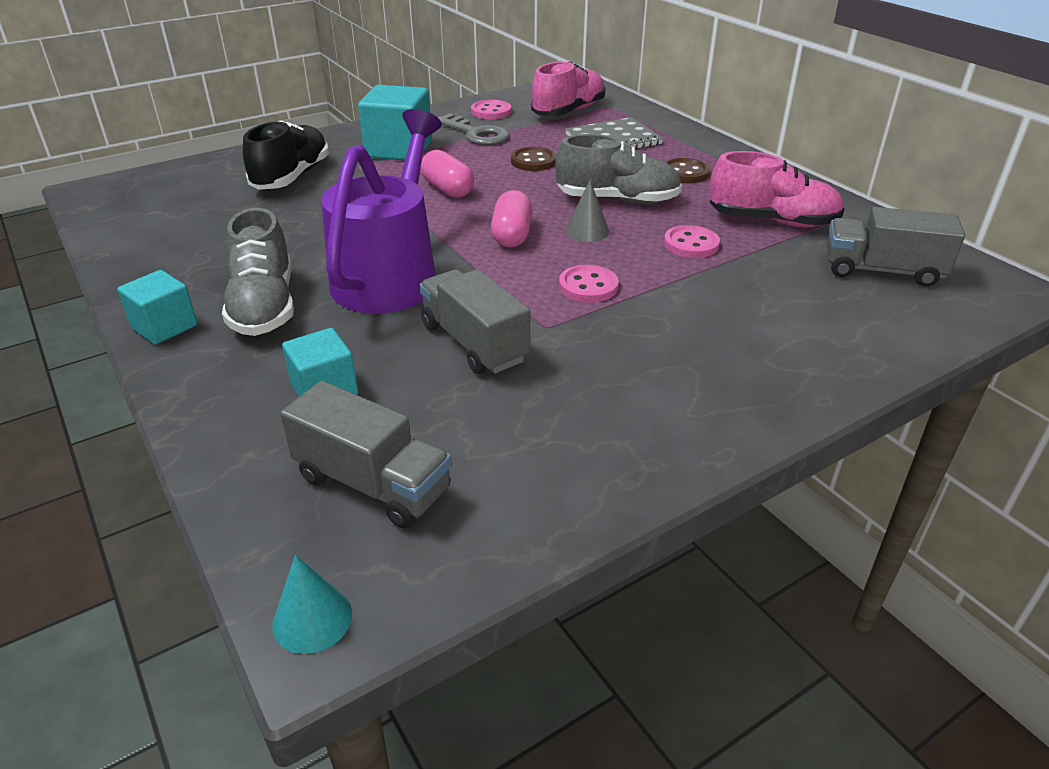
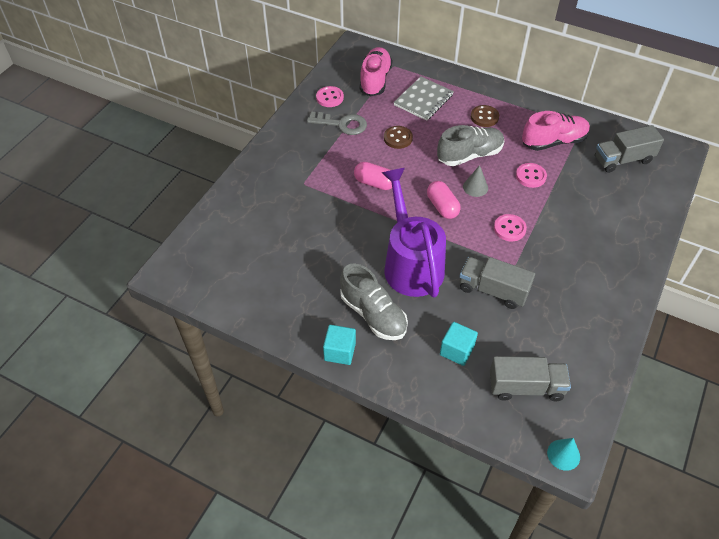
camera: 30 degrees left, 15 degrees up
(292, 177) = (275, 209): black shoe -> none
(399, 149) = (311, 158): turquoise cube -> none

